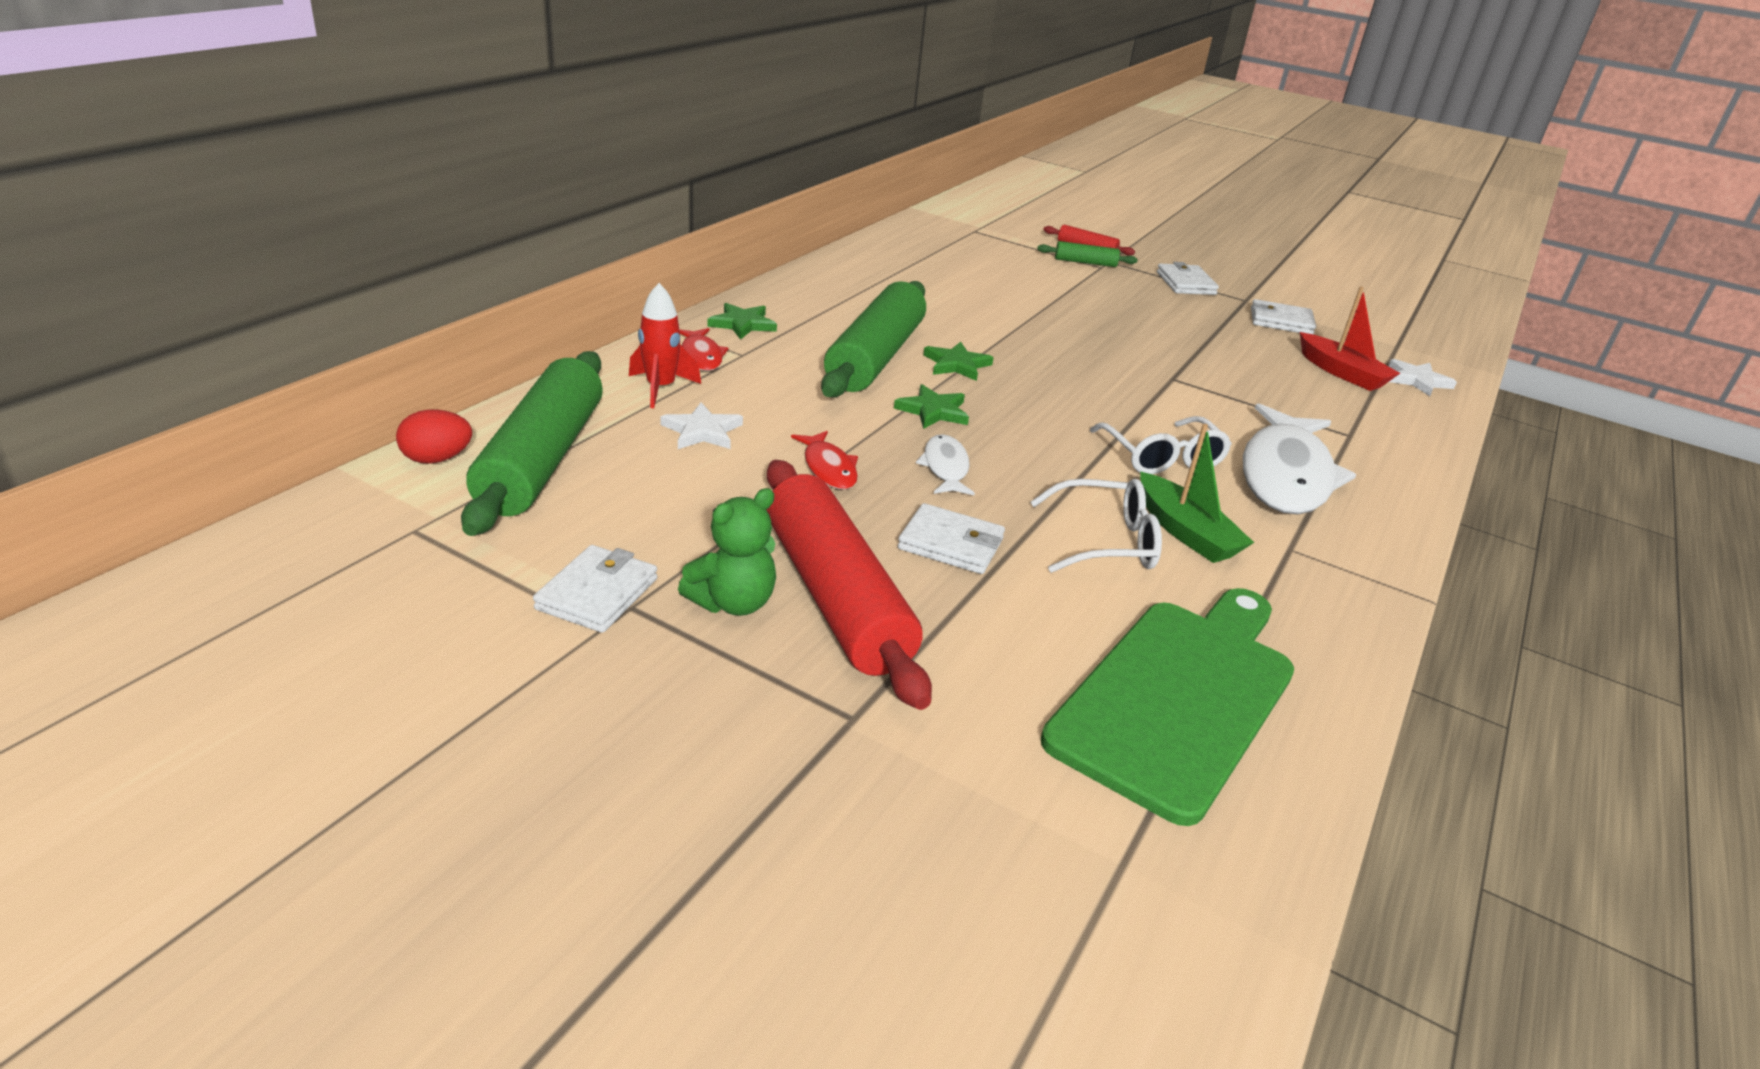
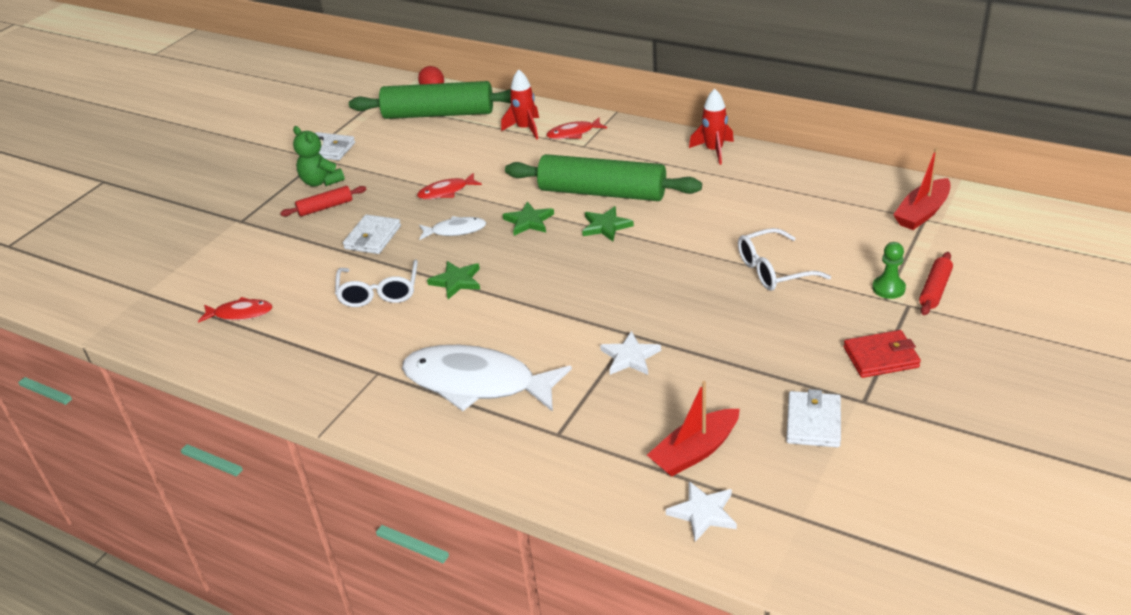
camera: 95 degrees right, 5 degrees up
(702, 431) = (478, 149): white star -> white star (630, 357)
(742, 324) = (630, 139): green star -> green star (456, 281)
(802, 285) = (714, 151): none -> red rocket
(835, 597) = (325, 207): red rolling pin -> red rolling pin, size x0.45
(964, 229) = (922, 213): none -> red boat
(1085, 262) = (888, 288): green rolling pin -> green pawn
(1162, 457) = (489, 320): white glasses -> white glasses (773, 270)
(1179, 697) = (240, 313): green cutting board -> red fish
(1185, 283) = (881, 357): white wallet -> red wallet
(1186, 532) = (393, 326): green boat -> none

